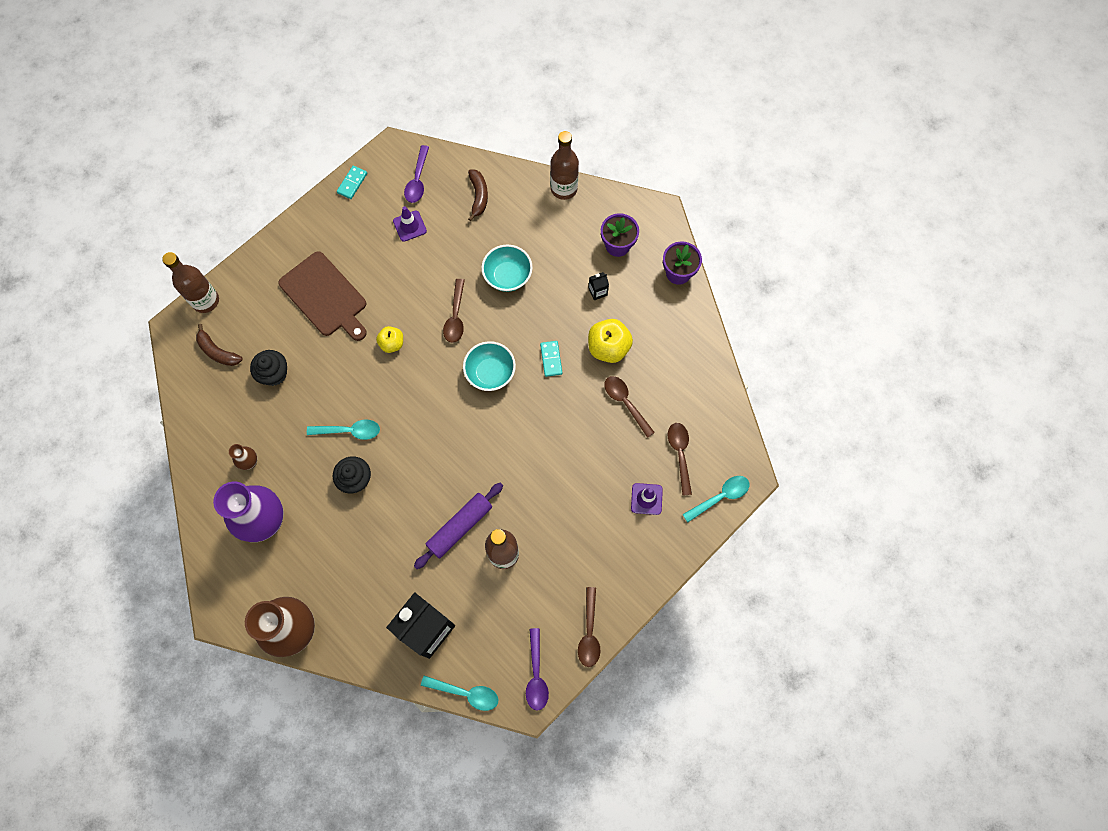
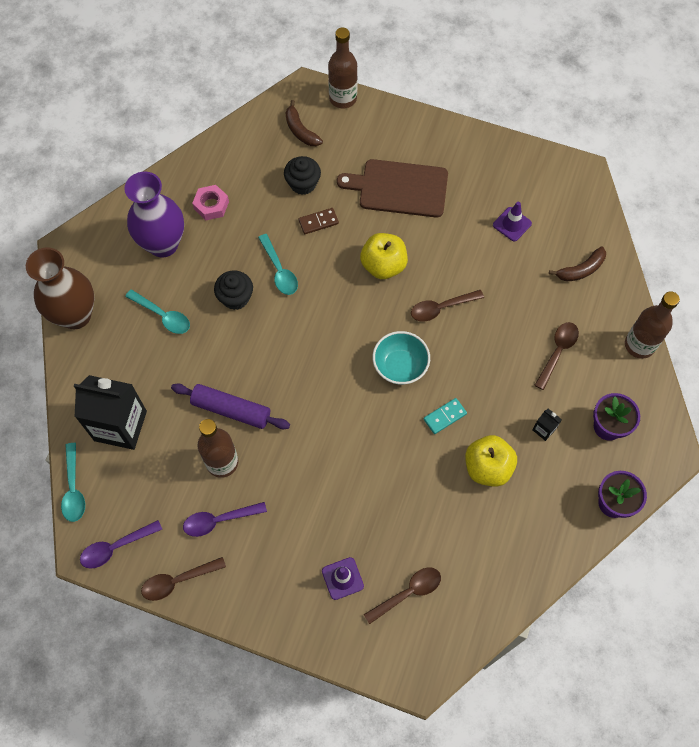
camera: 65 degrees right, 5 degrees down
(218, 352) = (300, 130): brown banana -> brown banana turned 45 degrees counterclockwise
(250, 462) = (211, 205): brown vase -> pink nut
(320, 377) = (318, 222): none -> brown domino
(325, 296) = (399, 188): brown cutting board -> brown cutting board turned 75 degrees clockwise
(352, 183) = (526, 156): turquoise domino -> none
(392, 343) = (383, 265): yellow apple -> yellow apple, size x1.65
(417, 180) = (564, 208): purple spoon -> purple spoon (219, 520)
(507, 276) = (510, 335): turquoise bowl -> none
(625, 403) = (436, 511): brown spoon -> brown spoon (557, 352)
(720, 497) = (381, 657): turquoise spoon -> turquoise spoon (163, 316)

